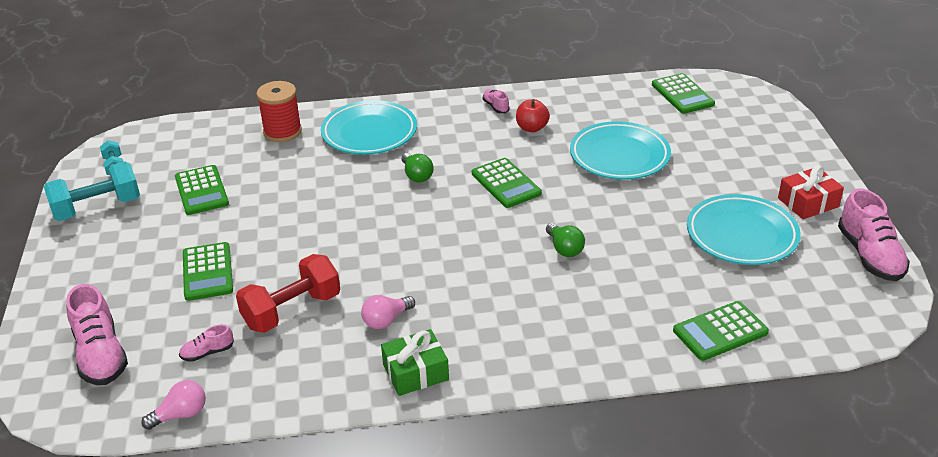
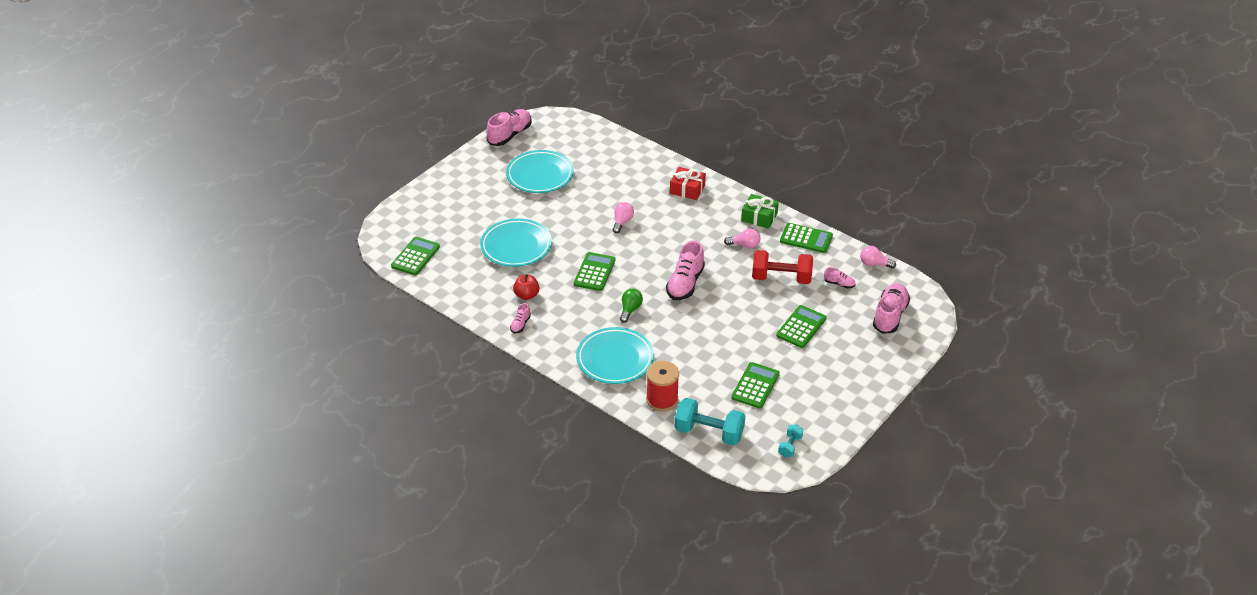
camera: 135 degrees left, 5 degrees up
(97, 208) = (826, 416): turquoise dumbbell -> turquoise dumbbell (709, 432)
(397, 233) = (685, 283): none -> pink shoe
(564, 248) = (622, 222): green light bulb -> pink light bulb
(720, 331) = (620, 152): green calculator -> green calculator (806, 238)
(808, 202) = (484, 167): red gift -> red gift (687, 189)

